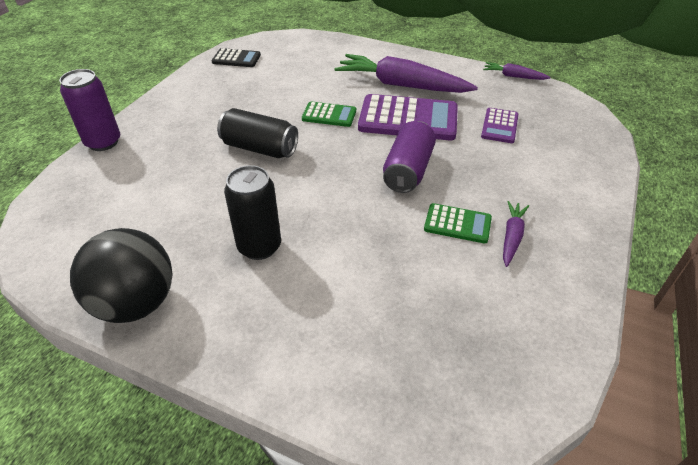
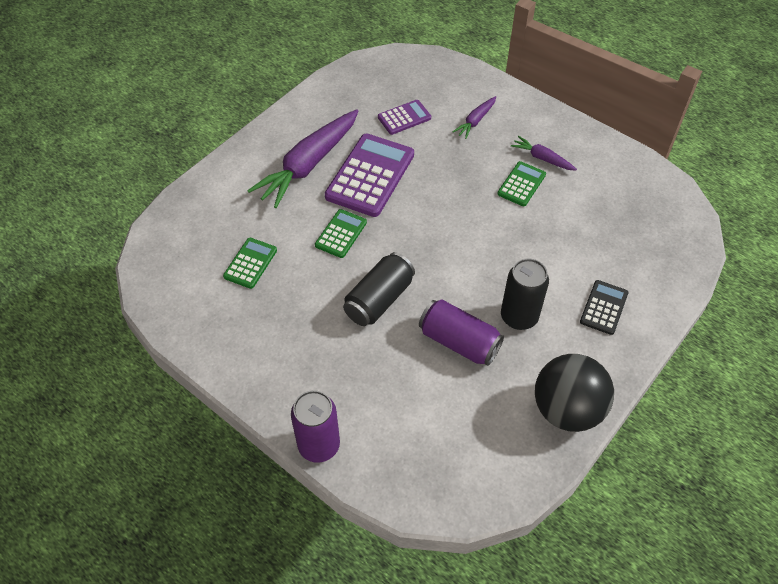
camera: 75 degrees left, 10 degrees up
(236, 59) = (182, 300): black calculator -> black calculator (603, 307)
(280, 79) = (250, 263): none -> green calculator
(408, 170) = (447, 196): purple can -> purple can (459, 342)
(499, 126) = (404, 118): purple calculator -> purple calculator turned 60 degrees counterclockwise
(513, 76) = (328, 80): purple carrot -> purple carrot (475, 121)

